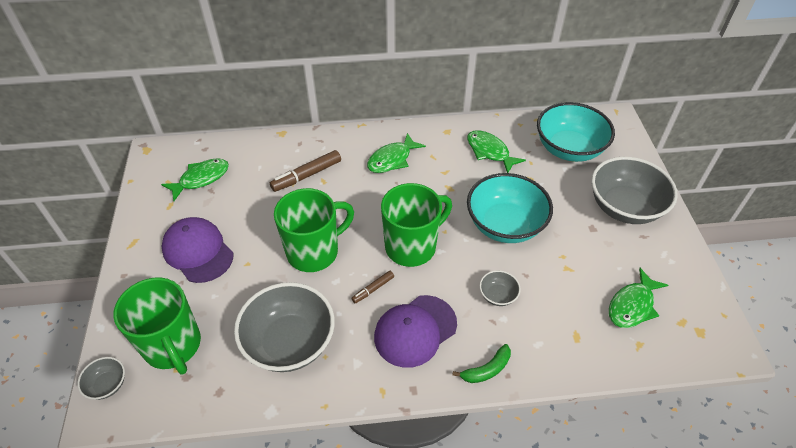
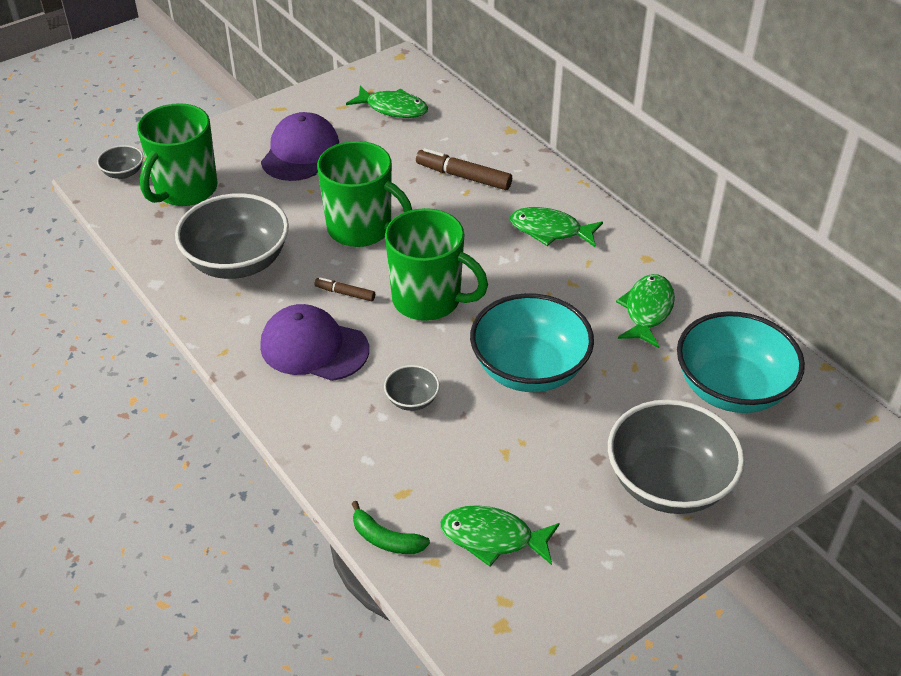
camera: 60 degrees right, 5 degrees down
(486, 369) = (302, 425): green banana -> green banana (386, 539)

